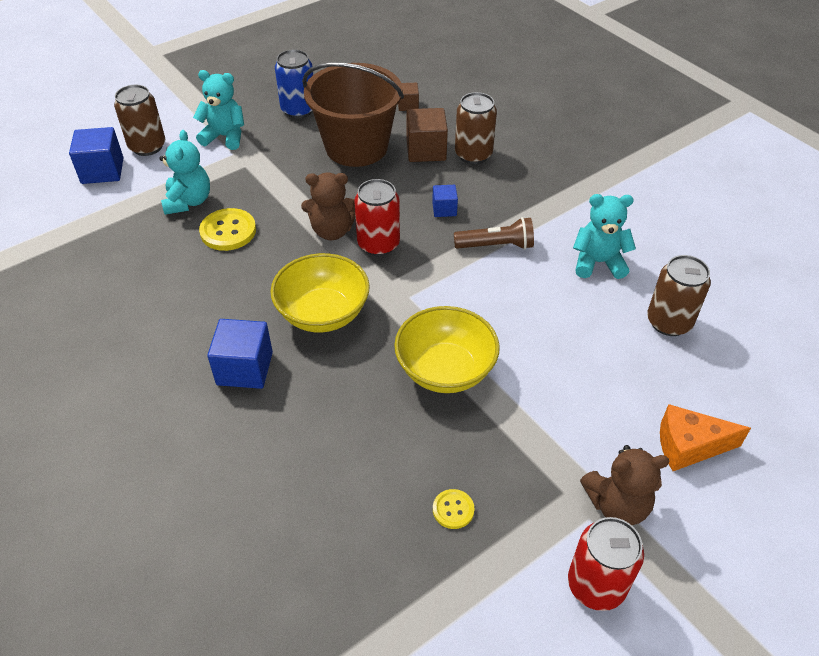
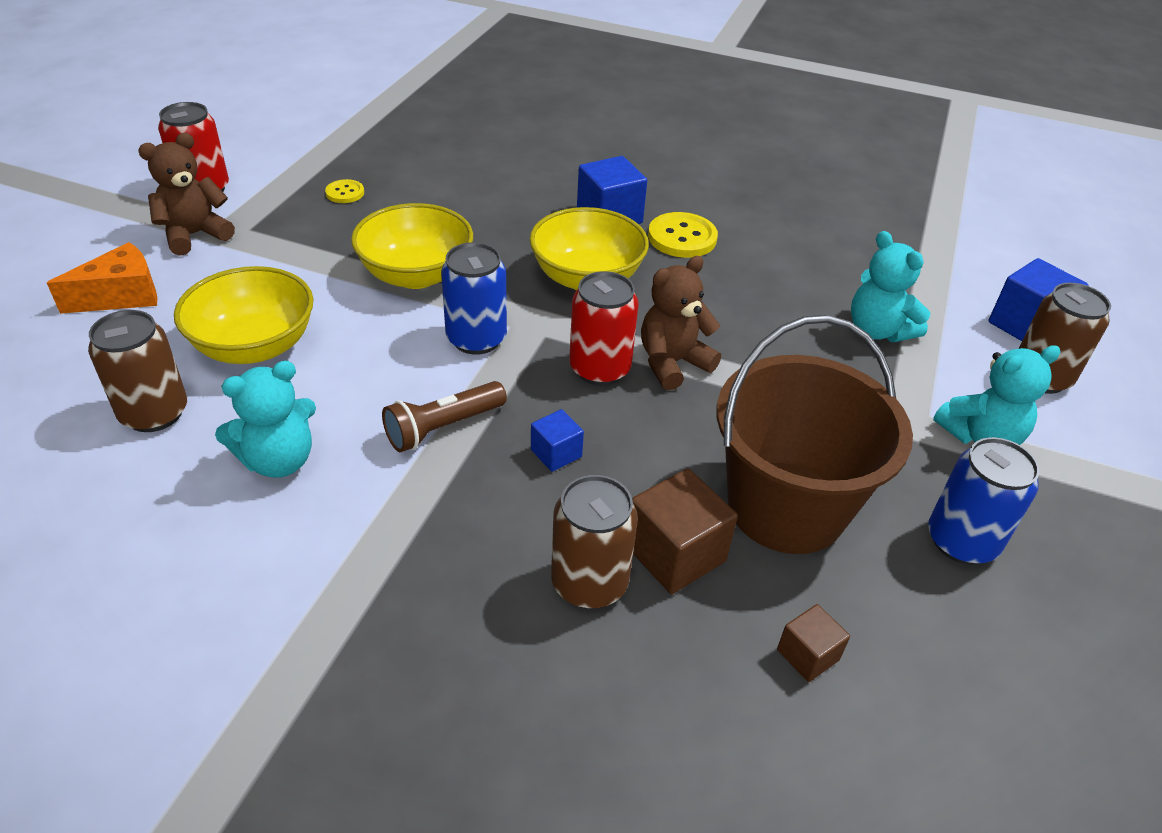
camera: 145 degrees right, 5 degrees down
(228, 231) = (786, 316): yellow button -> yellow button (682, 237)
(438, 295) = (476, 339): none -> blue can
(592, 350) = (255, 346): none -> yellow bowl

